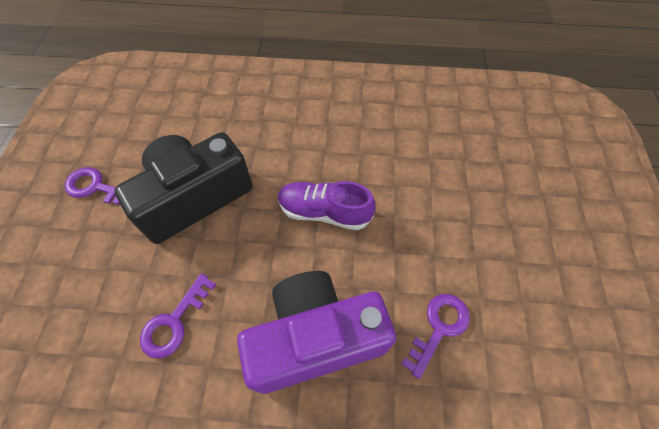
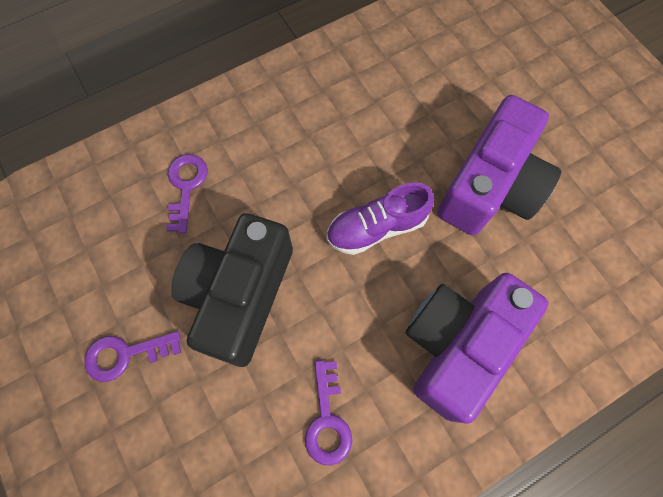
camera: 35 degrees left, 10 degrees up
(438, 237) = (490, 186): none -> purple camera
(439, 328) = (545, 266): purple key -> purple key (186, 187)

